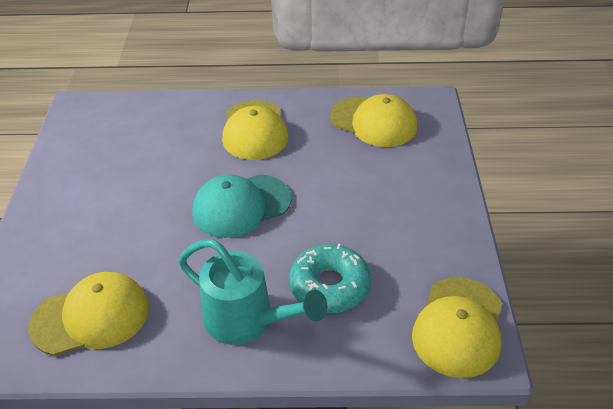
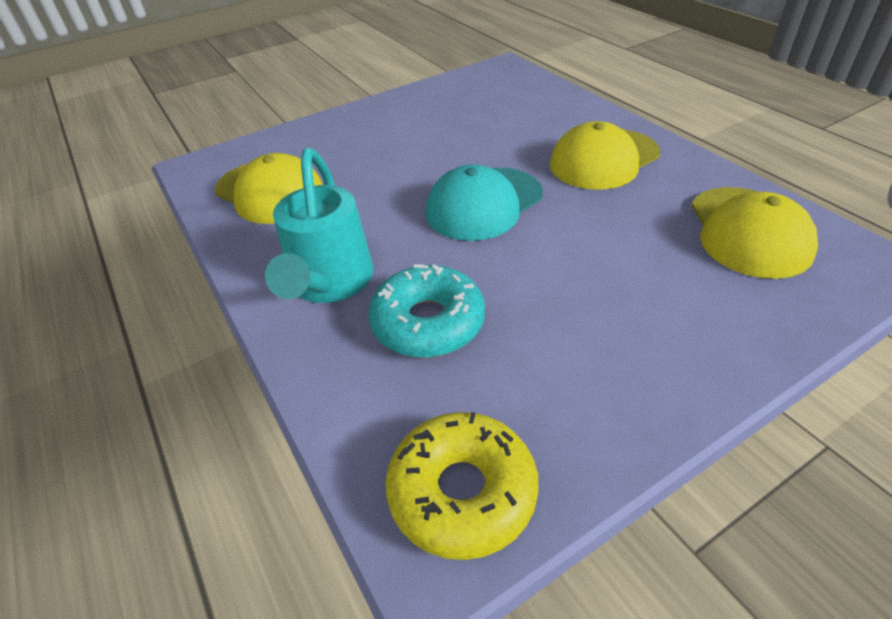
camera: 60 degrees right, 0 degrees up
(241, 206) = (484, 204): turquoise cap -> turquoise cap turned 75 degrees counterclockwise
(458, 327) = (462, 492): yellow cap -> yellow donut

